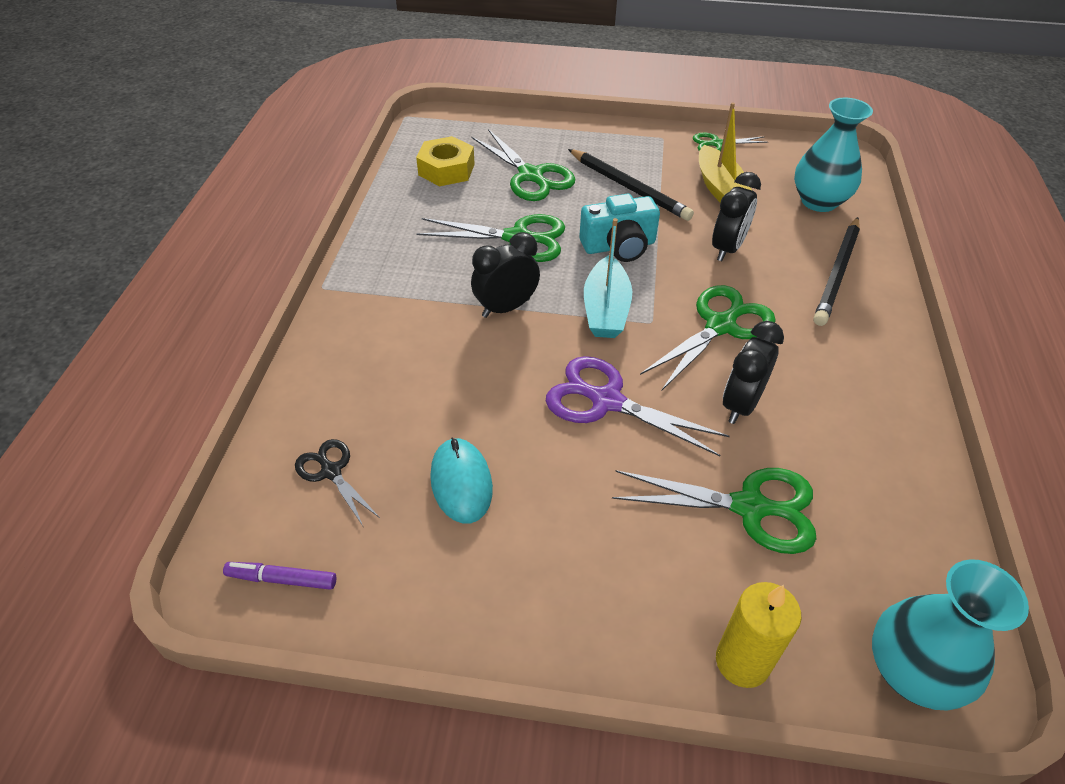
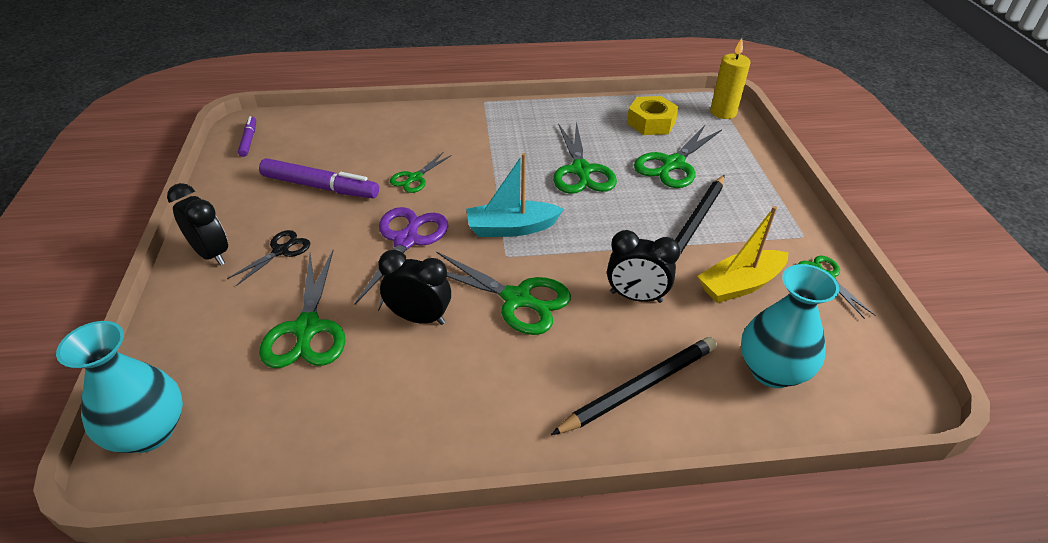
camera: 75 degrees right, 5 degrees down
(331, 472) = (324, 139): black scissors -> black scissors (281, 251)
(461, 482) = (320, 187): turquoise mouse -> purple marker
(478, 378) = (415, 178): none -> green scissors
(506, 308) = (493, 178): black clock -> black clock (211, 254)
(619, 246) = (601, 226): turquoise camera -> none
(742, 661) = (172, 331): yellow candle -> yellow candle (723, 112)
(837, 273) = (639, 387): black pencil -> black pencil turned 135 degrees clockwise

